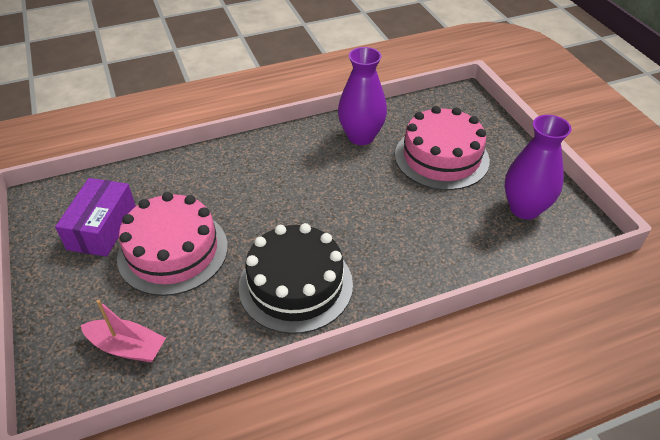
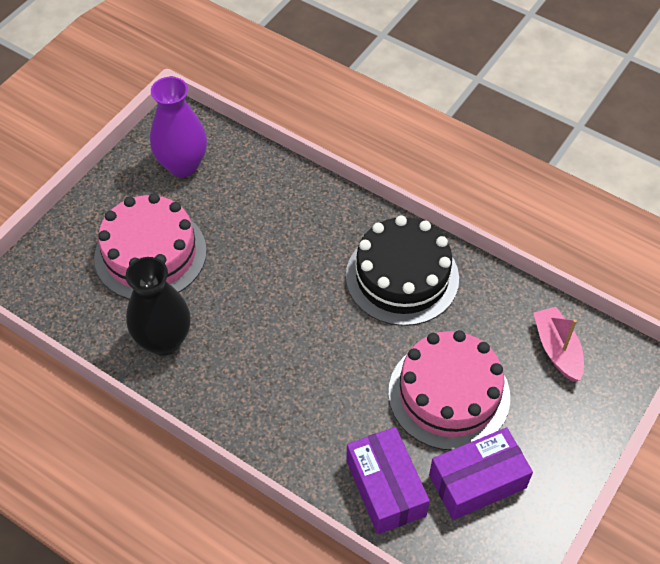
camera: 125 degrees left, 10 degrees up
(153, 183) = (385, 488): none -> purple box
(361, 136) = (164, 340): purple vase -> black vase

